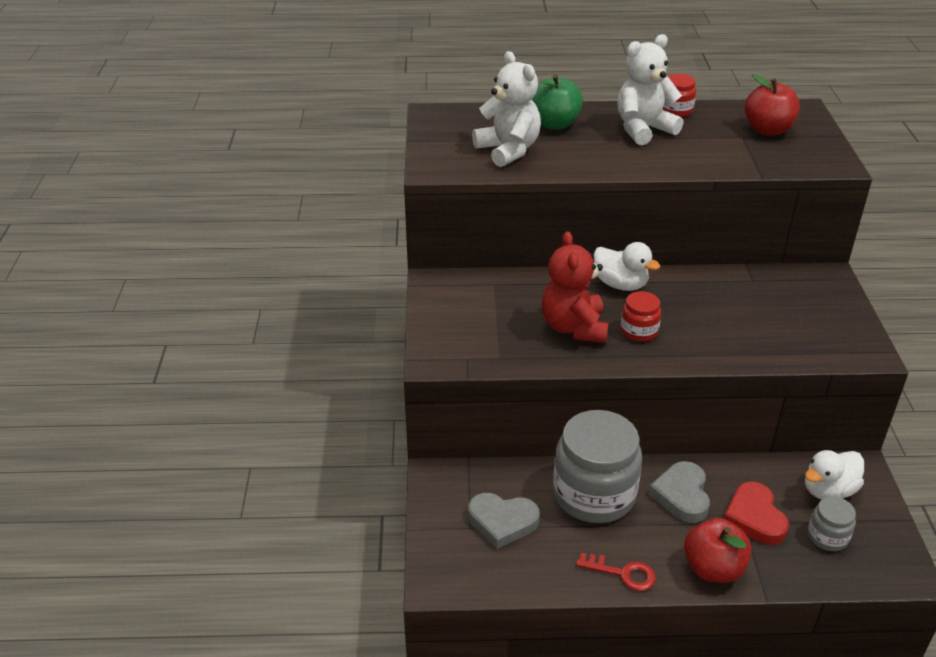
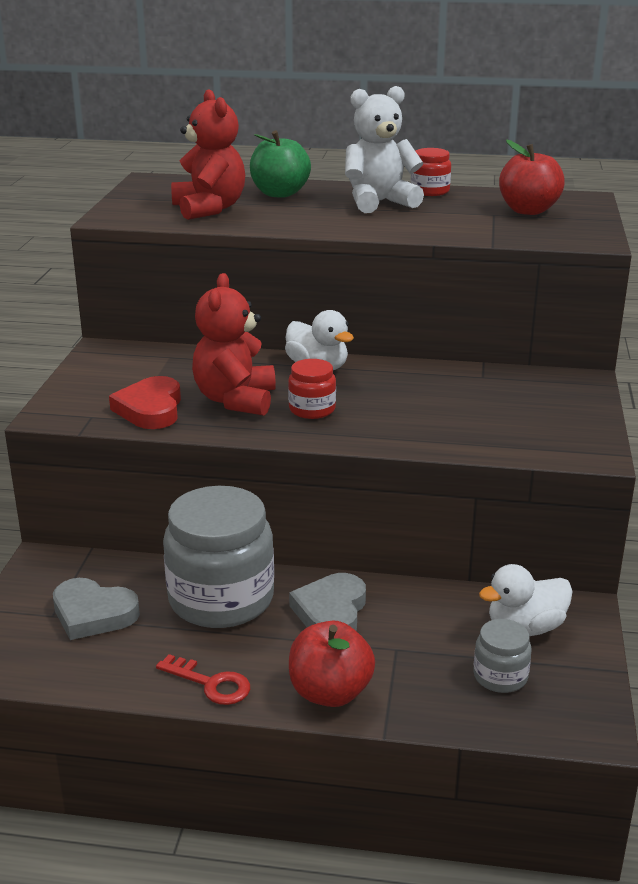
camera: 10 degrees right, 10 degrees down
(508, 150) = (209, 209): white teddy bear -> red teddy bear
(754, 517) = (413, 645): red heart -> red heart (150, 409)

